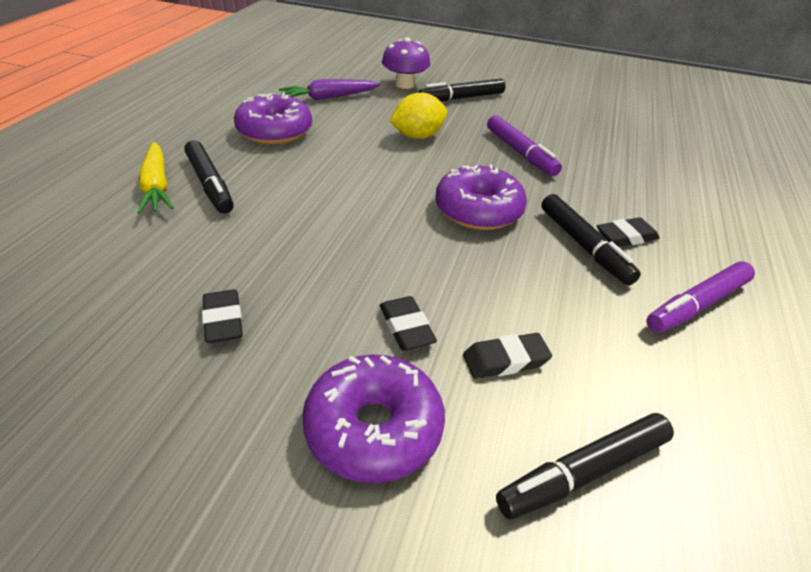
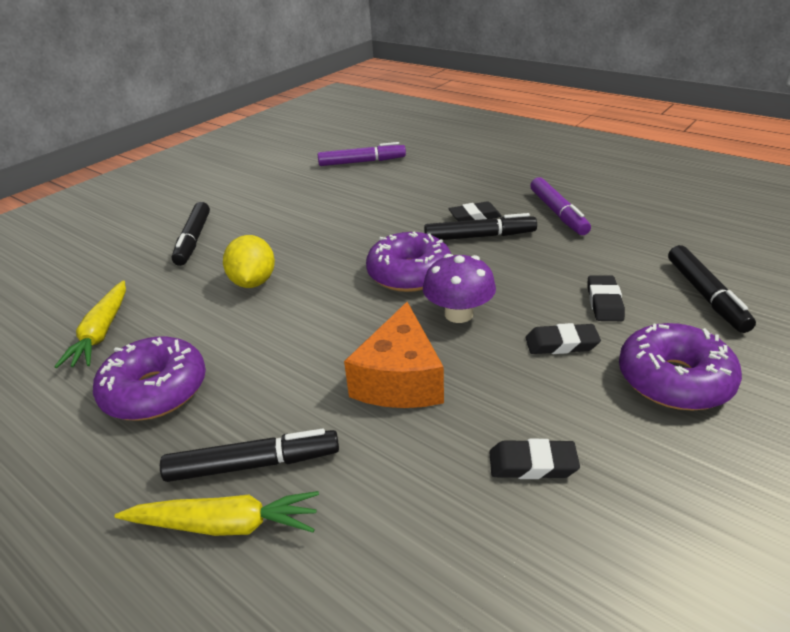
camera: 65 degrees left, 5 degrees down
(316, 231) = (400, 379): none -> orange cheese
(329, 97) = (102, 332): purple carrot -> yellow carrot
(405, 84) = (125, 269): purple mushroom -> purple mushroom (458, 314)
(520, 152) = (327, 231): purple marker -> purple marker (362, 162)
(626, 237) = (474, 217): black eraser -> black eraser turned 75 degrees clockwise

